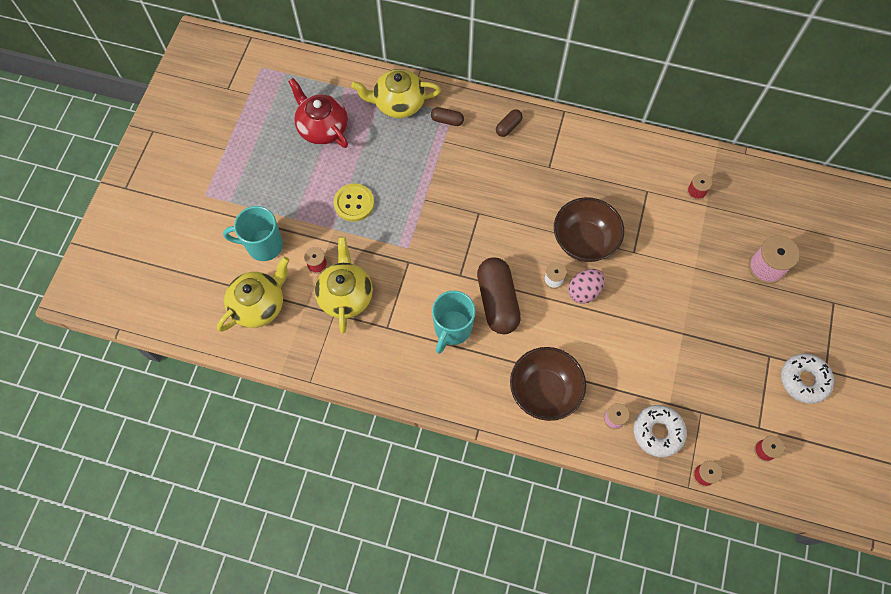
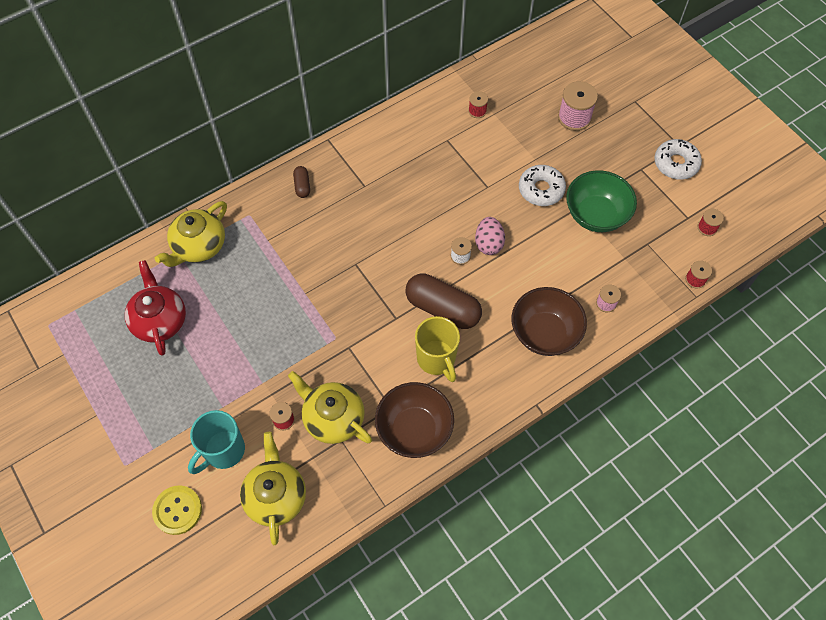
camera: 50 degrees left, 5 degrees down
(322, 128) = (160, 320): red teapot -> red teapot turned 75 degrees clockwise
(354, 203) = (255, 348): yellow button -> yellow button (177, 510)
(447, 120) = (252, 223): brown capsule -> none
(452, 329) = (436, 359): turquoise mug -> yellow mug
(584, 241) = (448, 211): brown bowl -> brown bowl (414, 429)
(657, 432) = (640, 283): white donut -> white donut (541, 189)
(688, 352) = (596, 215): none -> green bowl

